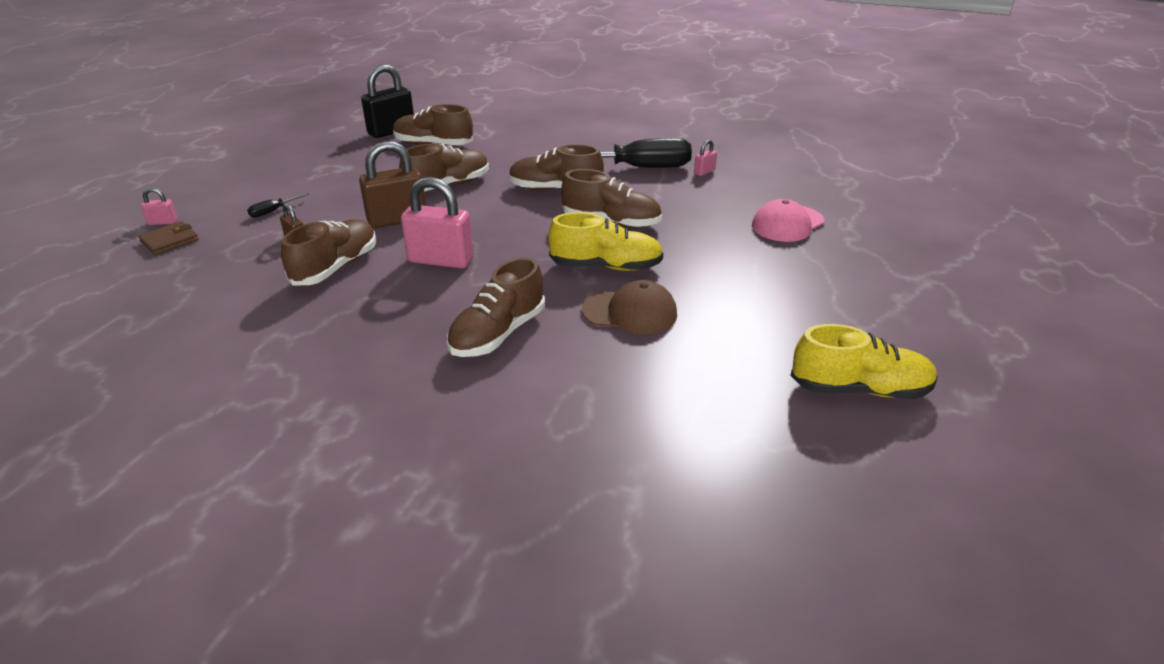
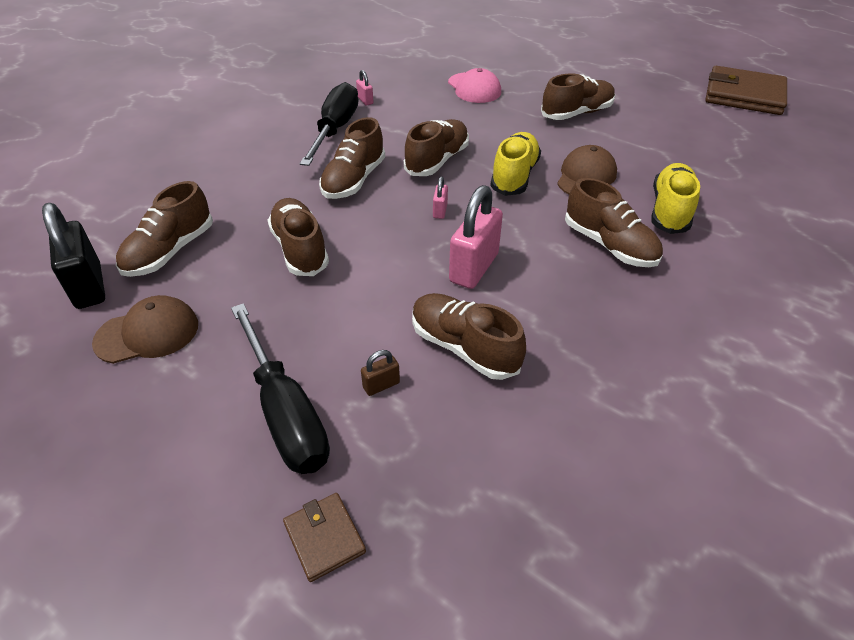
camera: 75 degrees left, 10 degrees up
(163, 222) = (251, 558): pink padlock -> pink padlock (440, 211)
(273, 211) = (285, 412): black screwdriver -> black screwdriver, size x2.49
(347, 157) = (147, 333): none -> brown cap
(397, 220) = (368, 294): brown padlock -> none
(783, 297) = (577, 113): none -> brown shoe
(860, 389) = (682, 114): yellow shoe -> yellow shoe (670, 210)
(1003, 465) = (744, 95): none -> brown wallet

